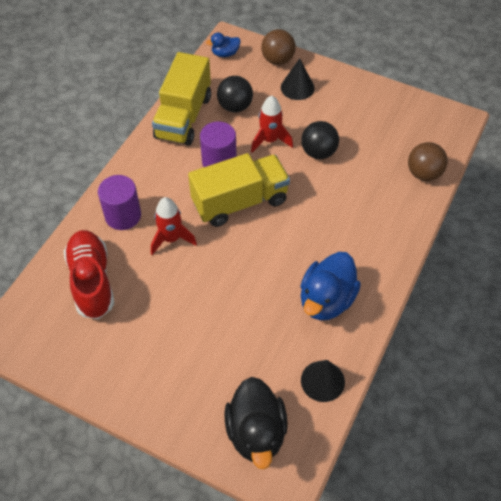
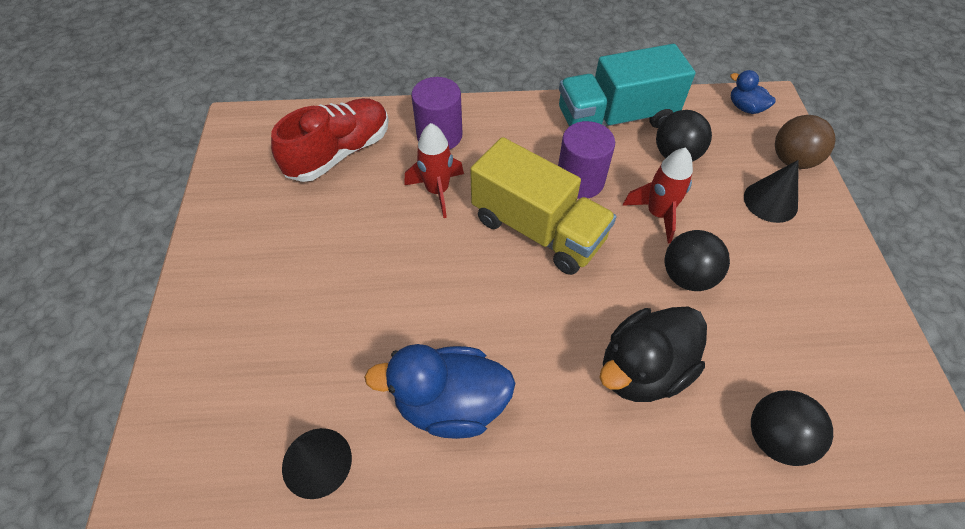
camera: 60 degrees right, 0 degrees up
(183, 117) = (616, 118): yellow truck -> turquoise truck
(256, 432) = (206, 414): black duck -> black duck (643, 370)
(423, 173) = (775, 438): brown ball -> black ball

